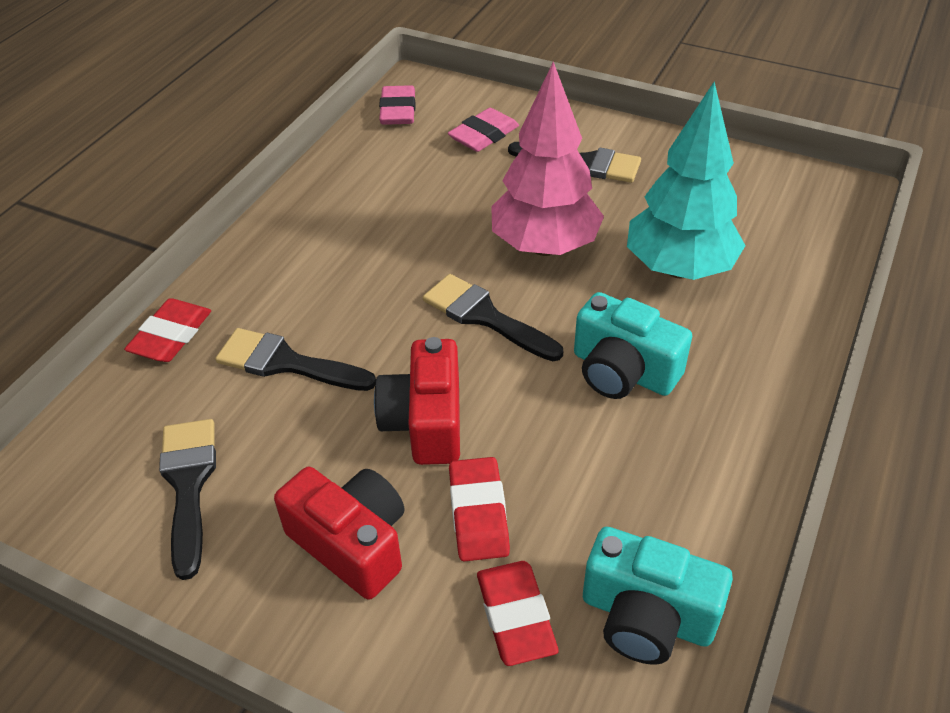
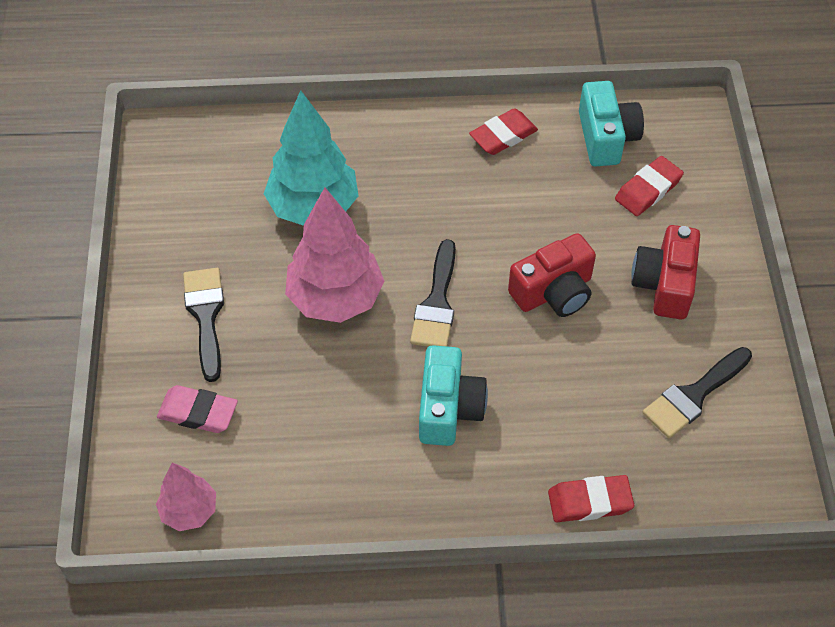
camera: 120 degrees left, 10 degrees up
(286, 363) = (562, 404): black brush -> none
(398, 110) = (189, 511): pink eraser -> pink tree
(478, 513) = (599, 233): red eraser -> red eraser (503, 135)
(623, 371) = (439, 205): turquoise camera -> turquoise camera (448, 408)

